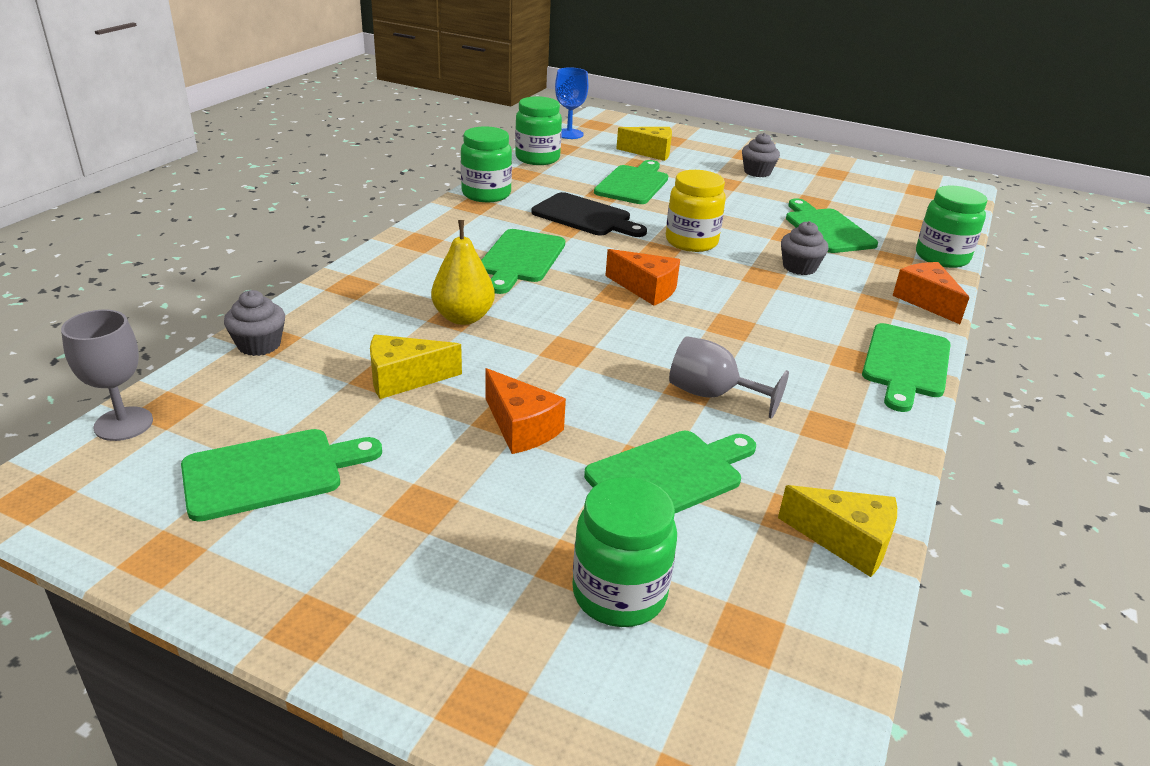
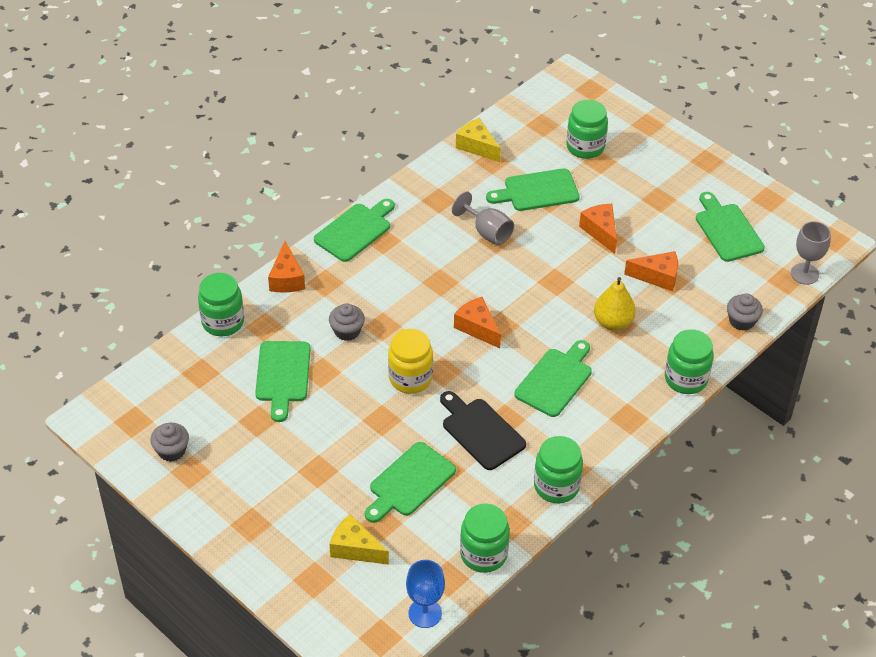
camera: 160 degrees left, 15 degrees up
(271, 473) = (727, 230): green cutting board -> green cutting board turned 75 degrees clockwise
(348, 278) = (686, 379): none -> green jar
(404, 379) = (657, 277): yellow cheese -> orange cheese
(757, 172) = (269, 485): grey cupcake -> grey cupcake (171, 450)

